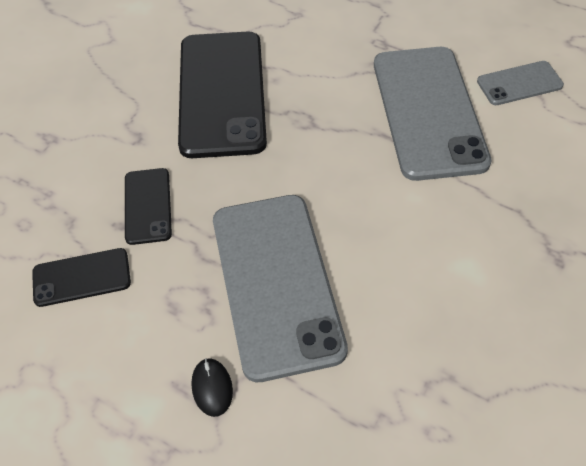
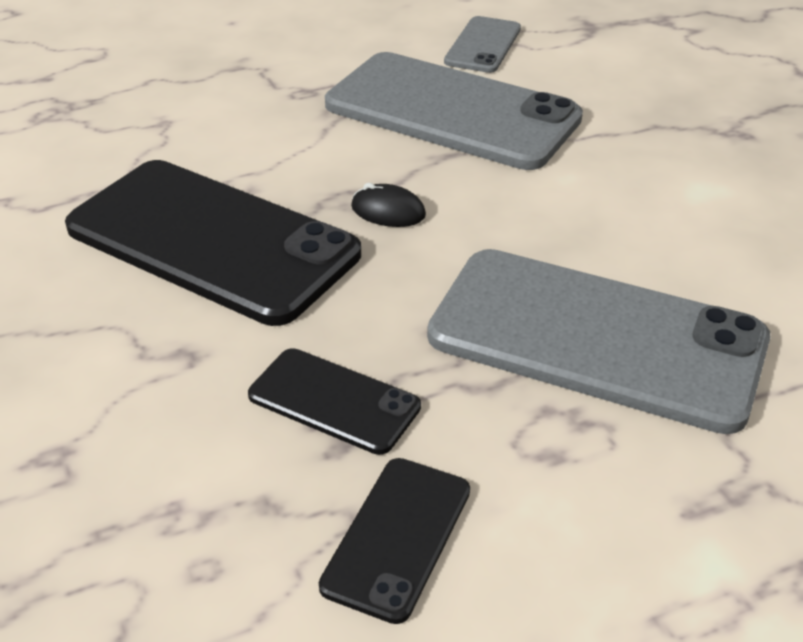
camera: 55 degrees left, 15 degrees down
(212, 388) = (723, 475): black mouse -> black mouse (388, 211)

